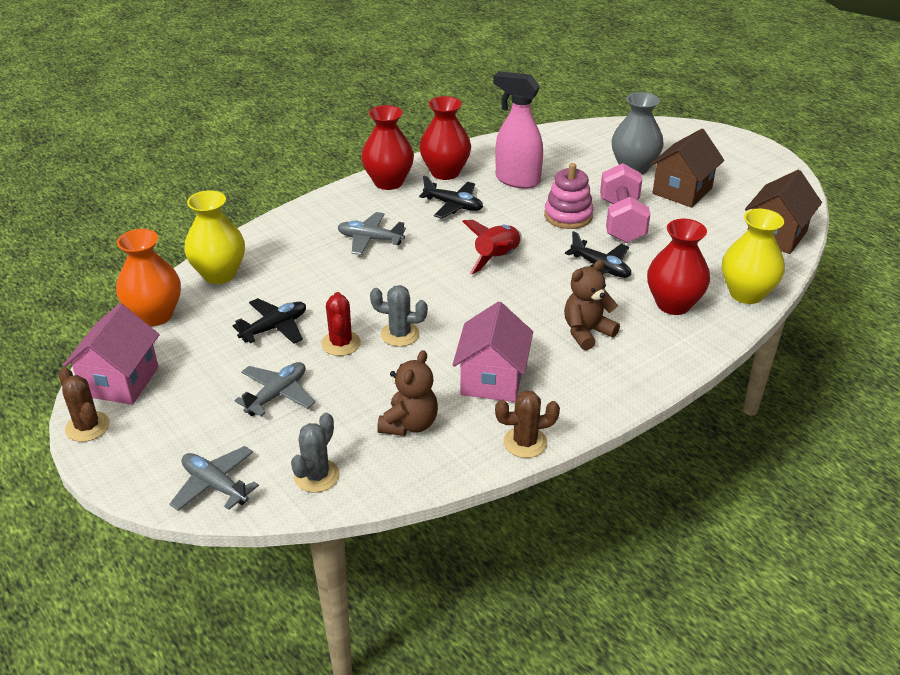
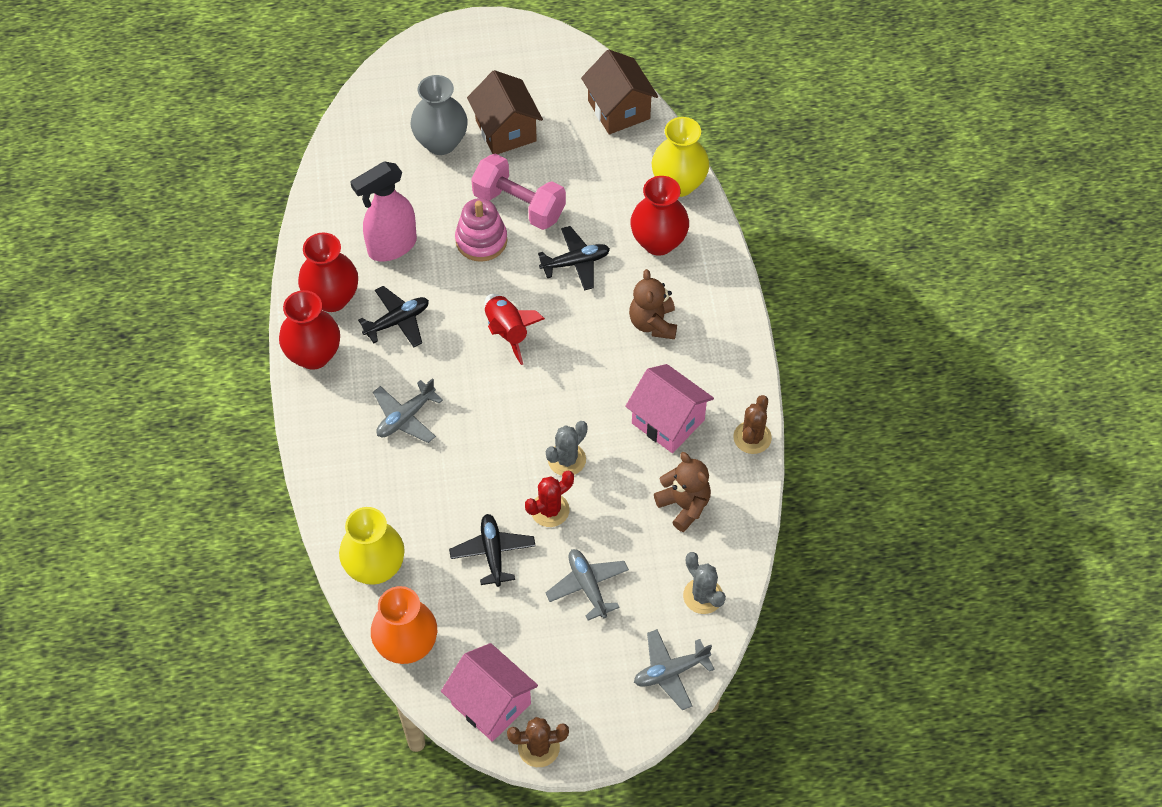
camera: 60 degrees left, 20 degrees up
(341, 343) = (550, 510): red cactus -> red cactus turned 60 degrees counterclockwise

